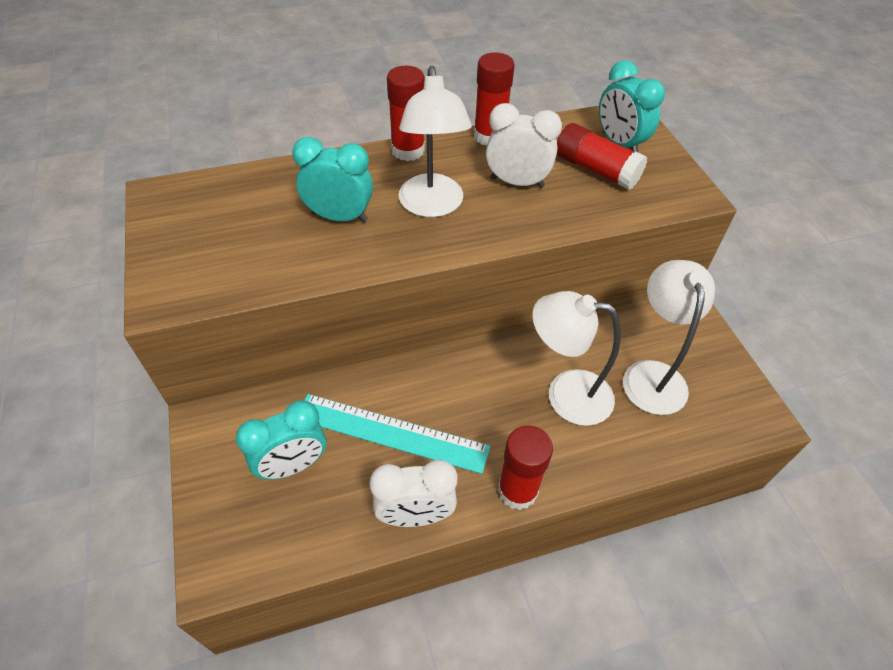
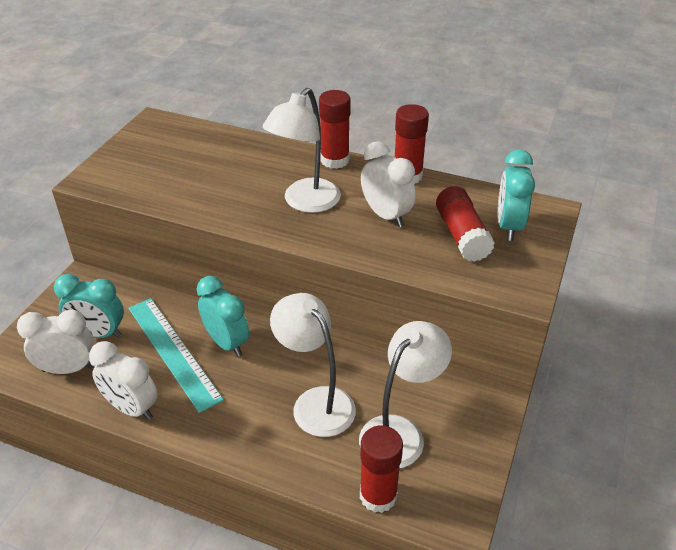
camera: 40 degrees right, 10 degrees down
(302, 524) = (68, 369): none -> white clock
(339, 217) = (237, 181): turquoise clock -> turquoise clock (227, 343)
(517, 490) = (209, 438): red glue stick -> red glue stick (378, 495)

